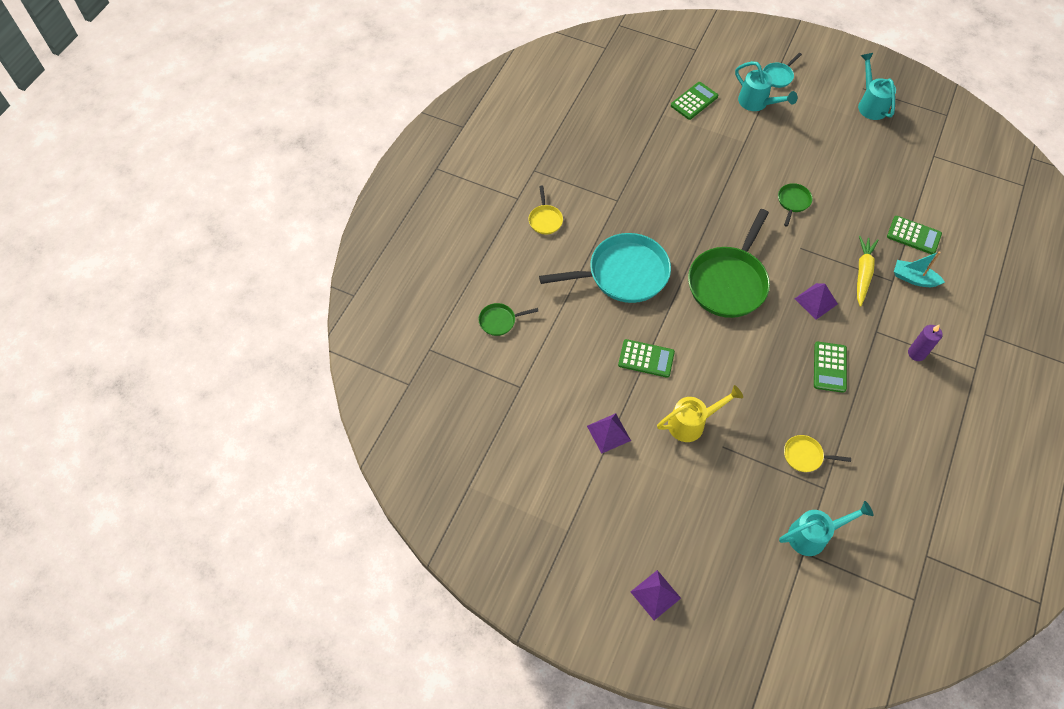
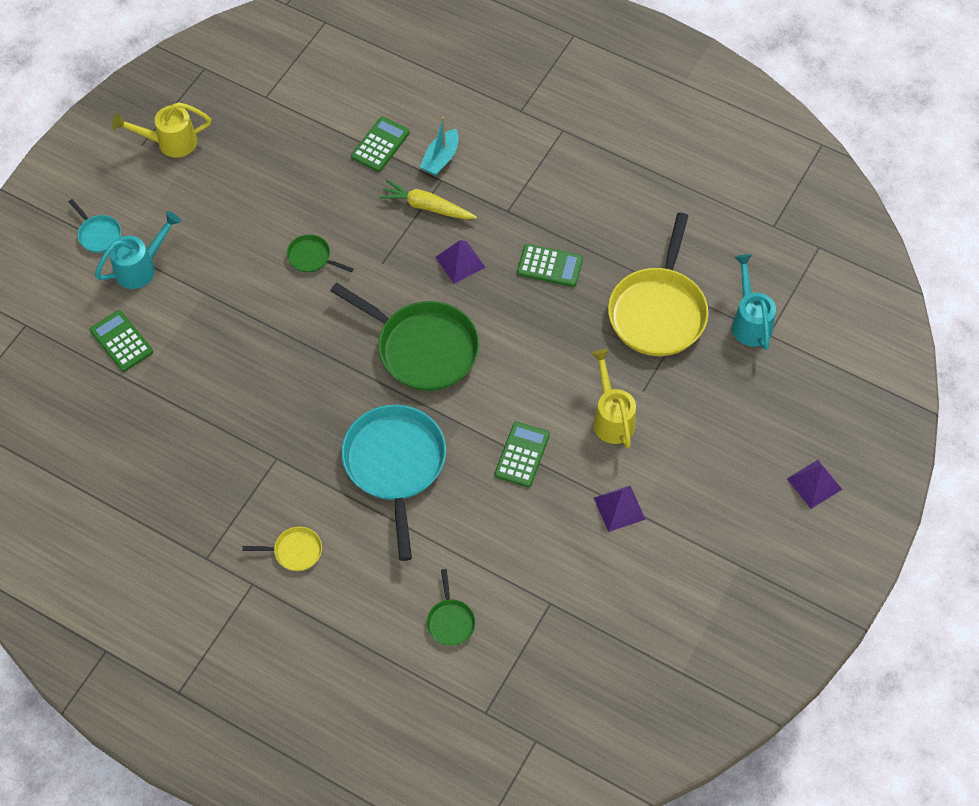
camera: 85 degrees left, 0 degrees up
(805, 456) = (658, 311): yellow pan -> yellow pan, size x2.24
(870, 104) = (169, 142): turquoise watering can -> yellow watering can
(916, 353) = (539, 179): purple candle -> none

